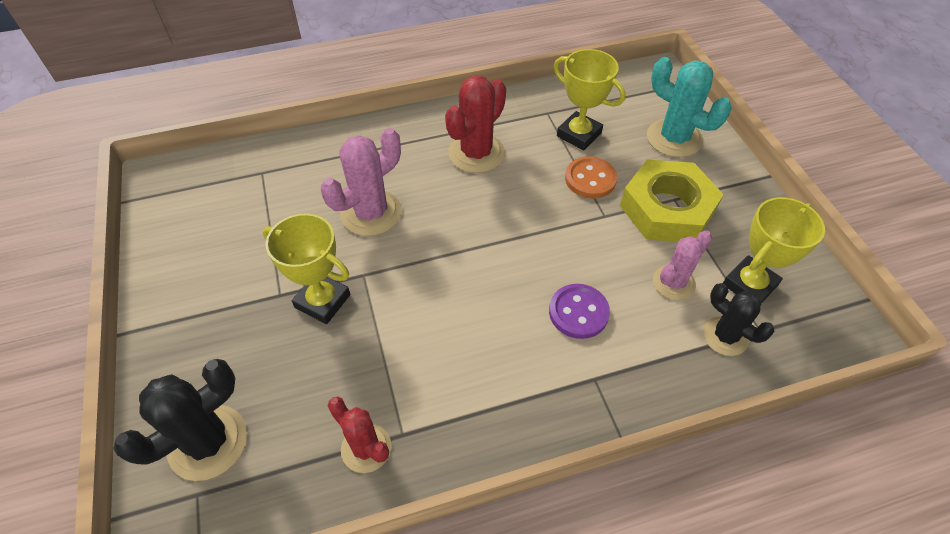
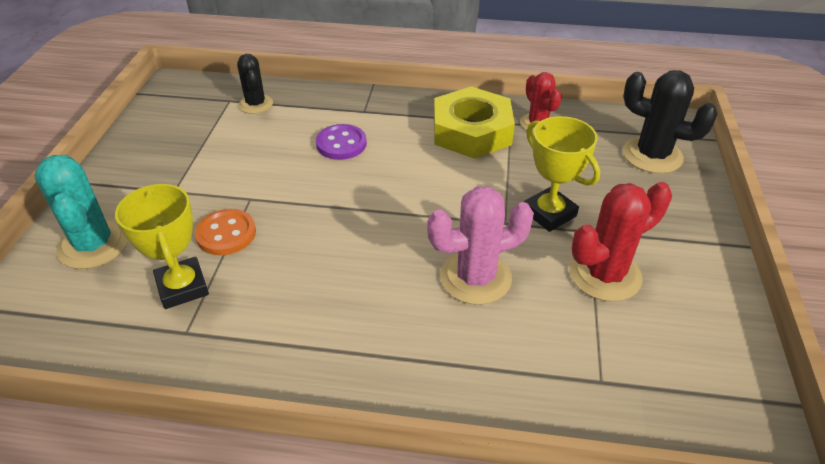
camera: 155 degrees left, 10 degrees down
(208, 442) = (652, 155): black cactus -> black cactus turned 45 degrees clockwise
(476, 153) = (317, 307): red cactus -> red cactus (605, 275)
(667, 209) = (191, 185): yellow nut -> yellow nut (472, 131)
(673, 283) = (252, 138): pink cactus -> none
(749, 285) = (201, 121): yellow trophy -> none

